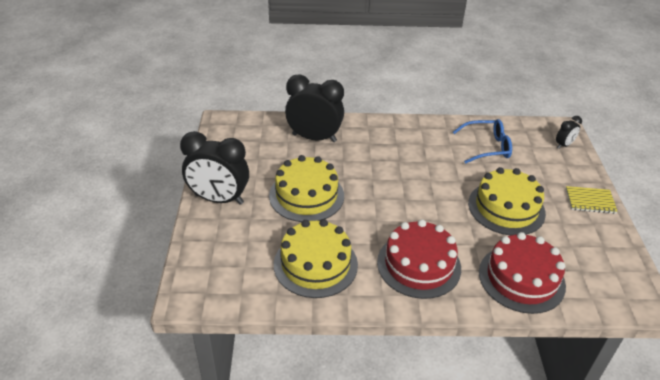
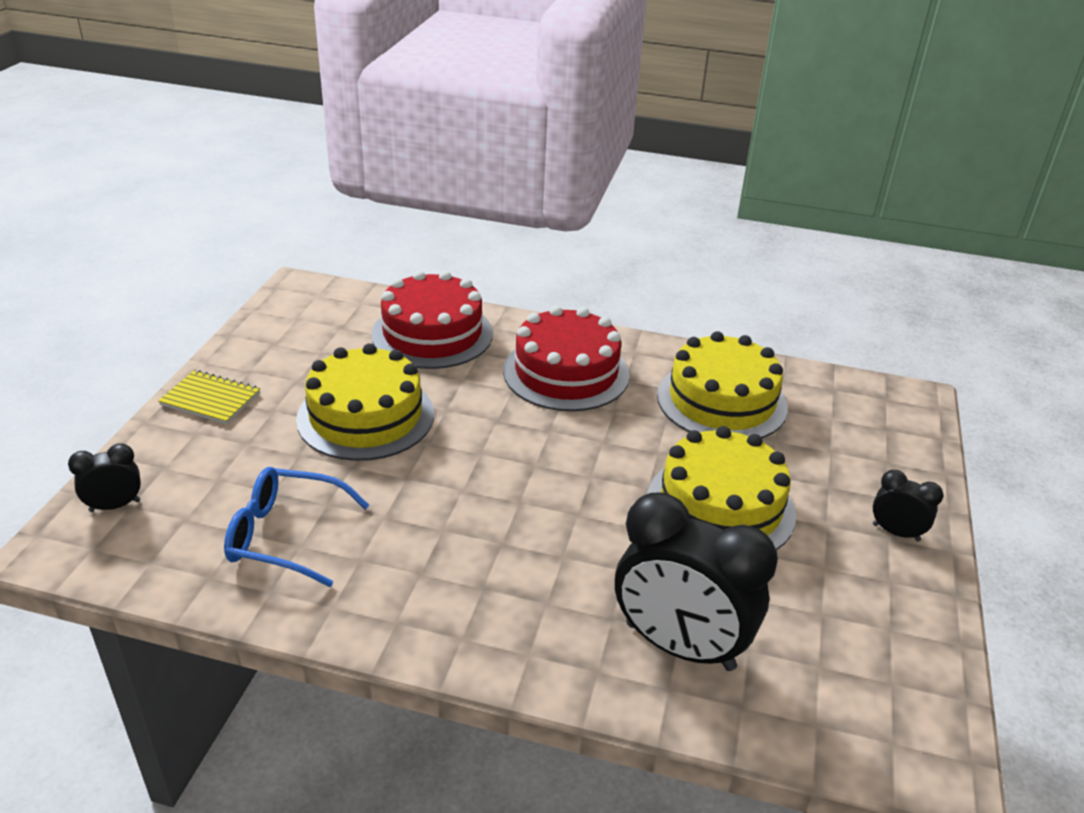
camera: 165 degrees left, 5 degrees down
(219, 199) = (896, 532): black clock -> black clock, size x0.47

